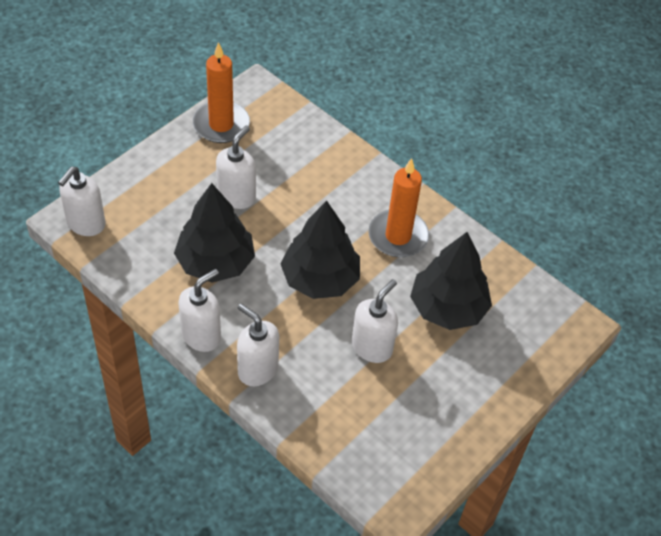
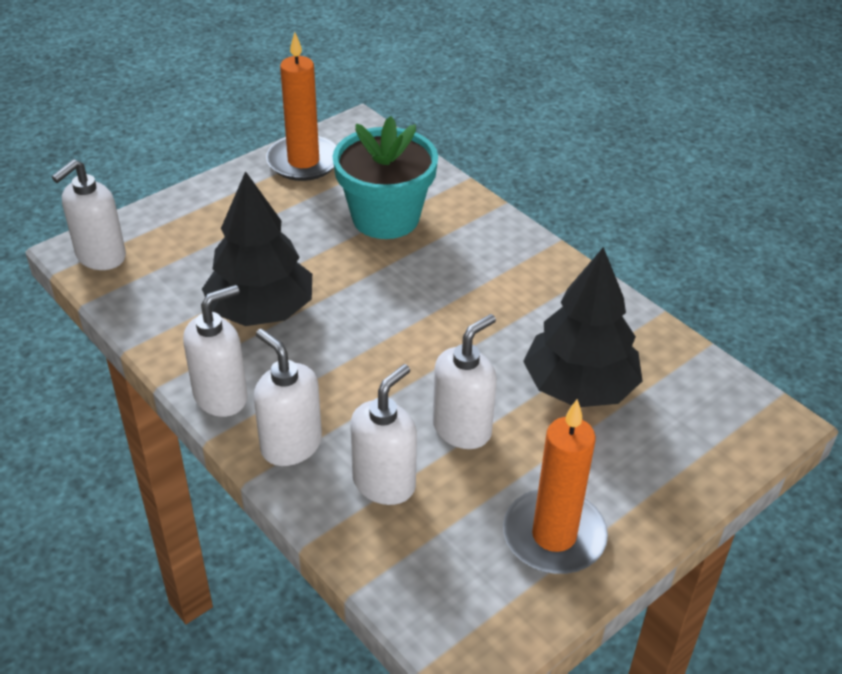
camera: 10 degrees right, 10 degrees down
(236, 196) = (306, 238): white soap dispenser -> white soap dispenser (384, 483)
(292, 173) = (385, 218): none -> turquoise flower pot
(320, 279) = (401, 339): black tree -> none
(398, 236) = (518, 296): orange candle -> orange candle (554, 536)

